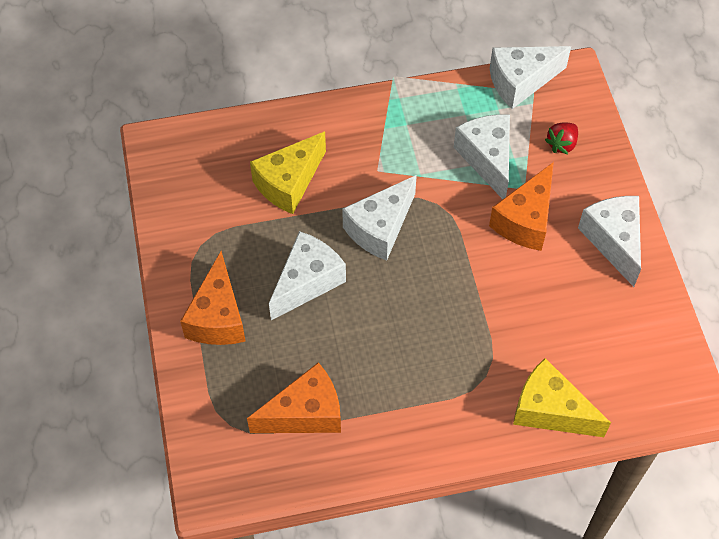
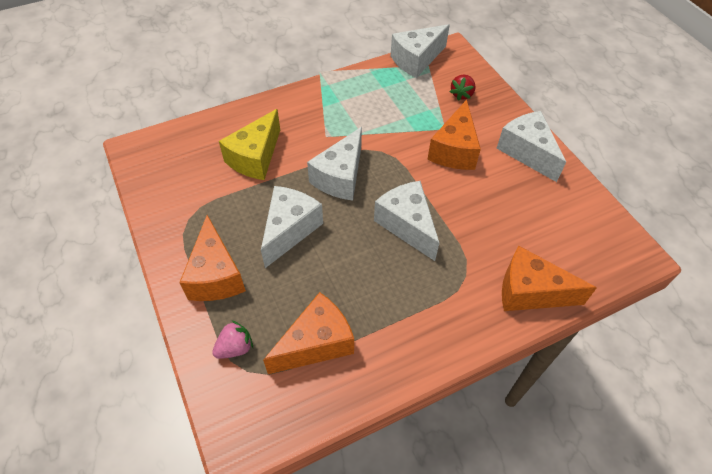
camera: 15 degrees left, 5 degrees down
(223, 399) = (235, 348): none -> pink strawberry
(487, 159) = (409, 113): white cheese -> white cheese (407, 225)
(550, 410) = (530, 292): yellow cheese -> orange cheese

